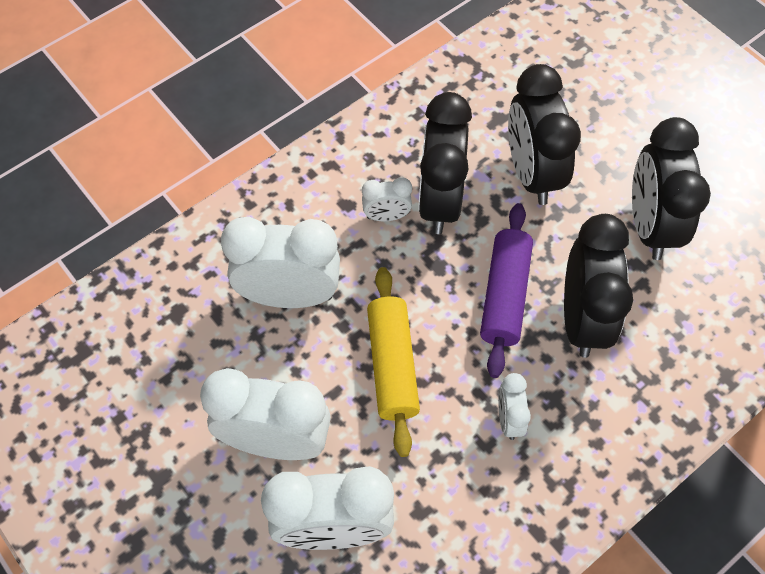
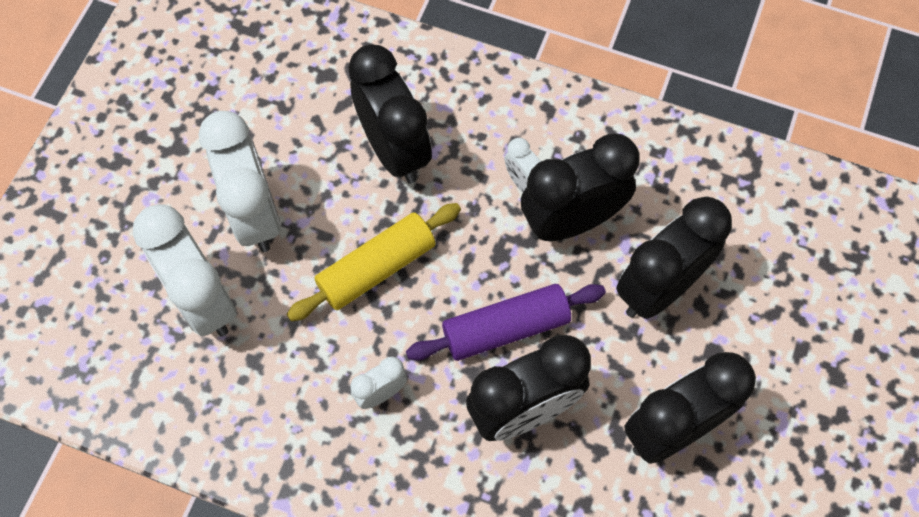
camera: 60 degrees right, 5 degrees up
(289, 295) = (394, 150): white clock -> black clock

